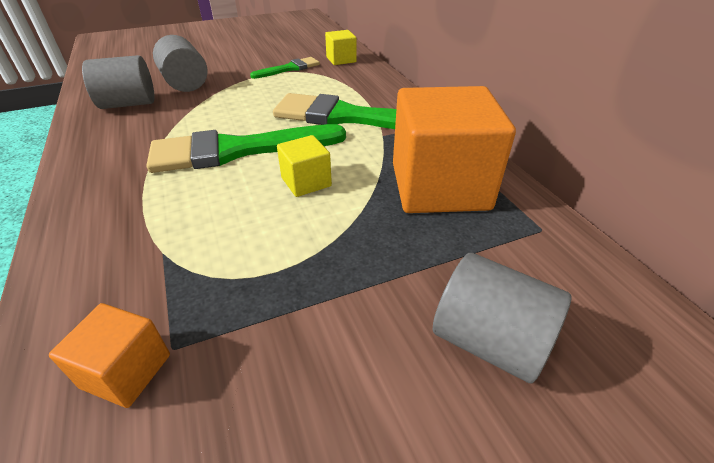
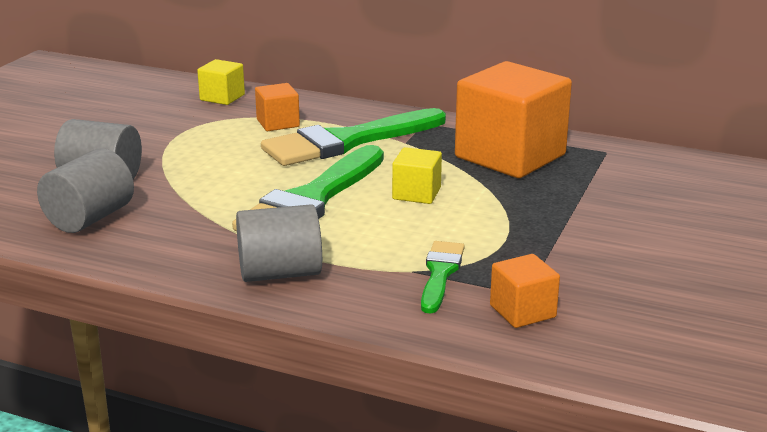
camera: 45 degrees left, 15 degrees down
(289, 68) = (186, 124): green brush -> green brush (440, 273)
(335, 87) = (278, 123): none -> orange cube
(489, 340) = (661, 208): grey cylinder -> grey cylinder (280, 273)

